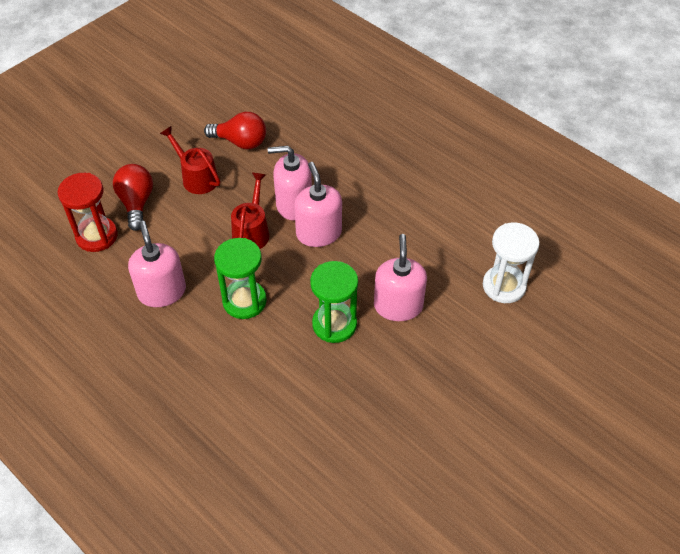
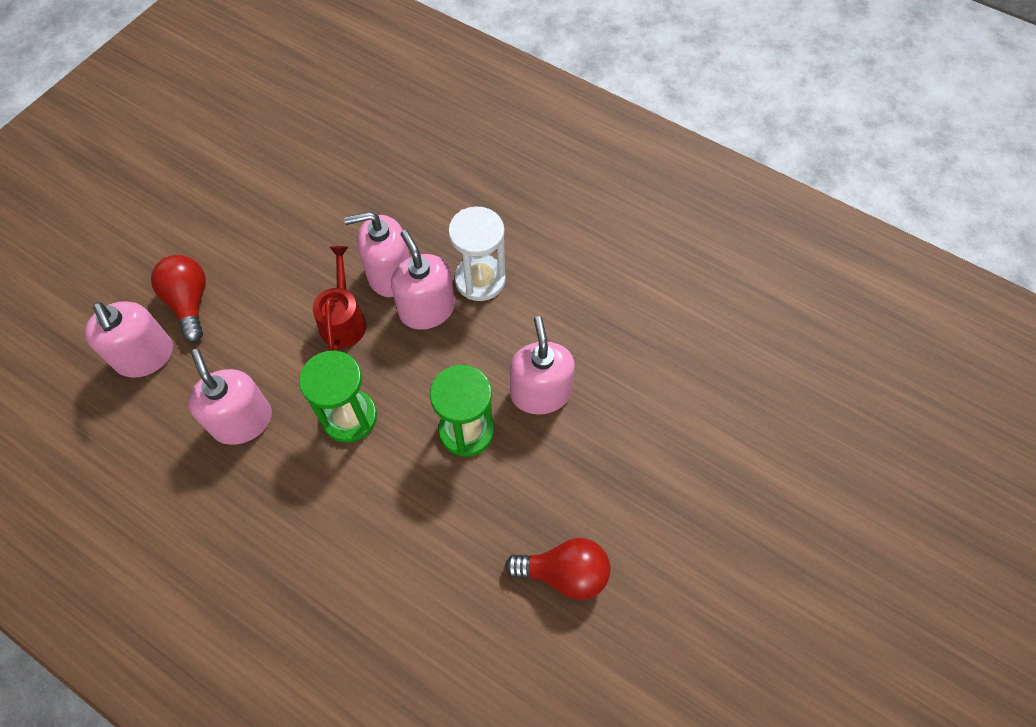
camera: 10 degrees left, 10 degrees up
(97, 236) = (145, 356): red hourglass -> pink soap dispenser
(196, 177) = (260, 255): red watering can -> none
(240, 142) = (309, 198): red light bulb -> red light bulb (564, 573)
(504, 286) = (662, 346): white hourglass -> white hourglass (480, 280)

